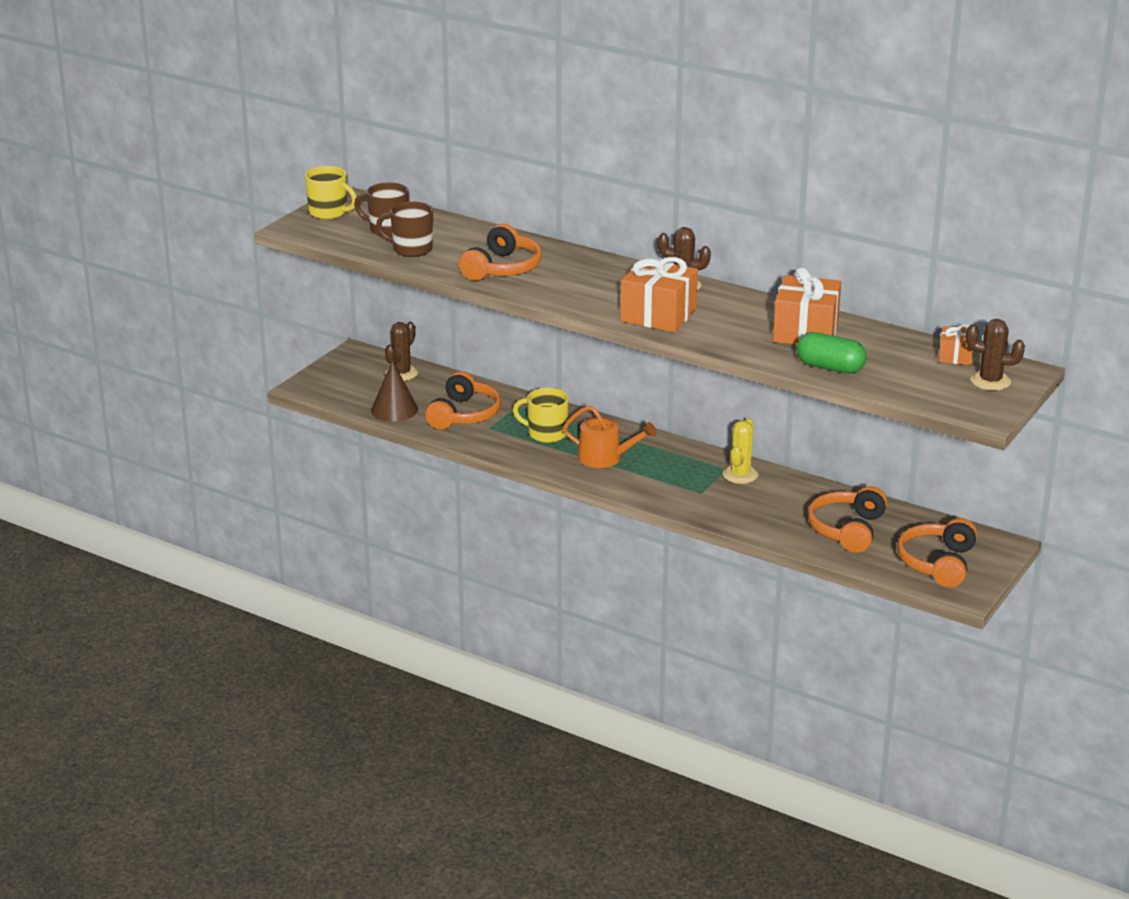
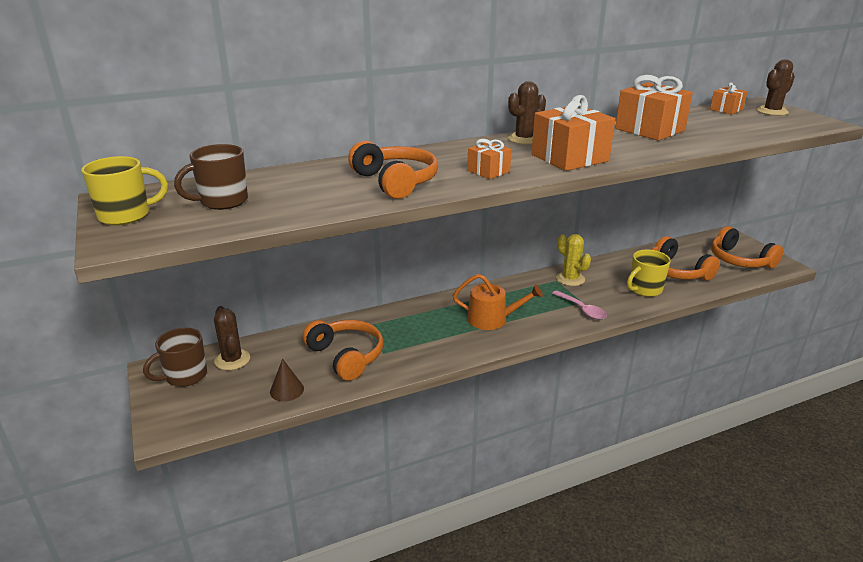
camera: 55 degrees left, 0 degrees up
(394, 409) = (287, 390): brown cone -> brown cone, size x0.65
(411, 249) = (286, 204): brown mug -> brown mug (185, 376)
(546, 434) = (426, 330): yellow mug -> yellow mug (644, 289)
(575, 293) = (488, 171): none -> orange gift
(605, 458) = (492, 319): orange watering can -> orange watering can turned 45 degrees clockwise
(684, 496) = (582, 310): none -> pink spoon
(830, 367) = (719, 138): green capsule -> none

